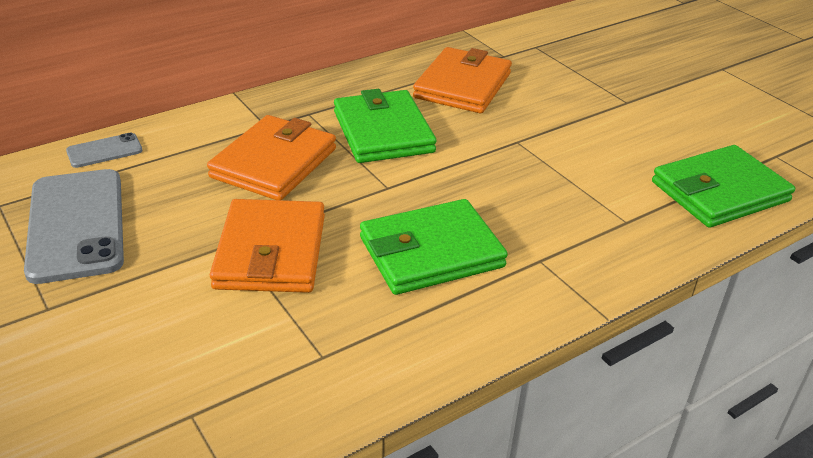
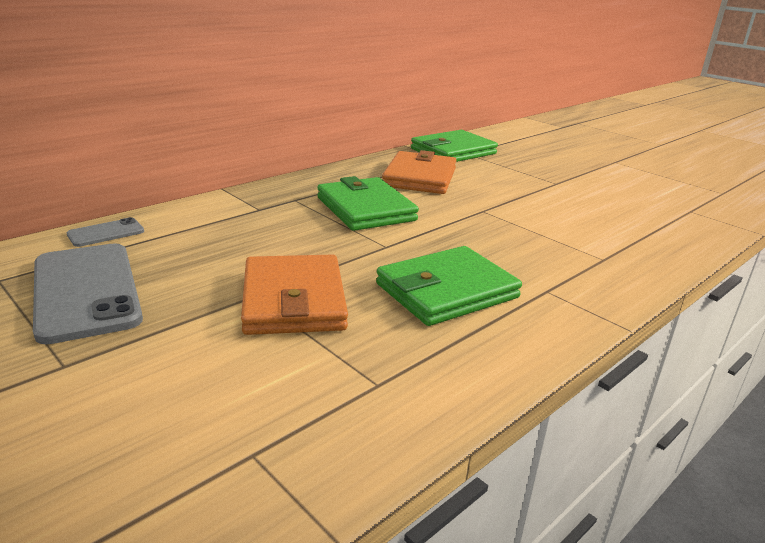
camera: 10 degrees left, 10 degrees down
(274, 163) = (274, 234): orange wallet -> none
(719, 192) = (664, 235): green wallet -> green wallet (453, 151)

